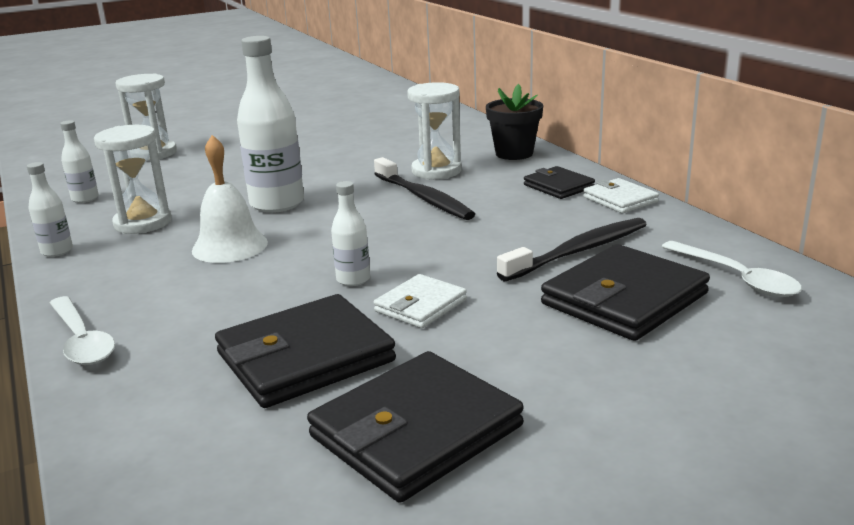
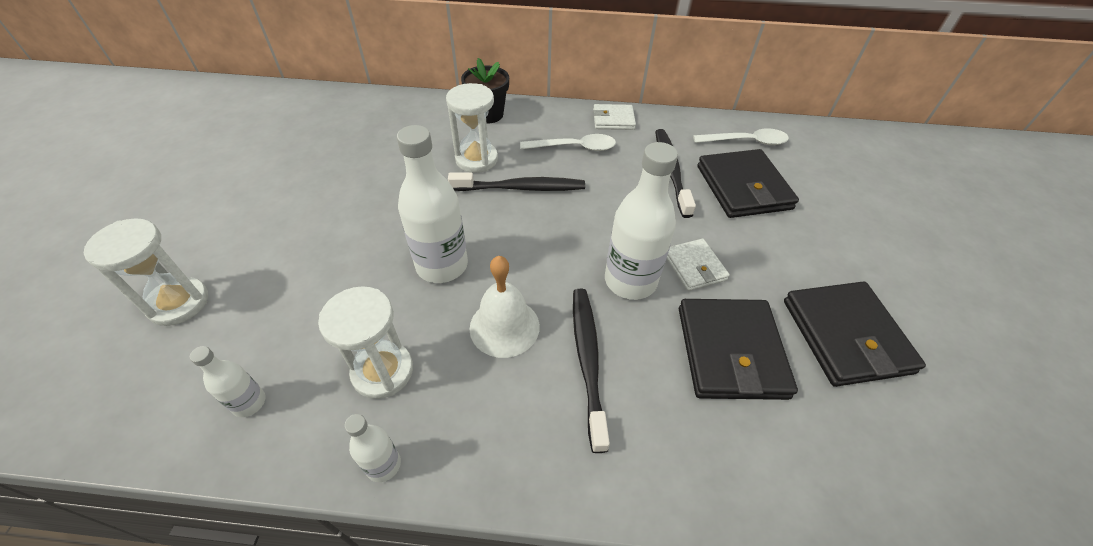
camera: 60 degrees left, 25 degrees up
(81, 340) = (614, 489): white spoon -> white spoon (574, 147)
(221, 290) = (587, 361): none -> black toothbrush
(353, 279) = (630, 281): white bottle -> white bottle, size x1.98
(558, 186) = (567, 128): black wallet -> none

